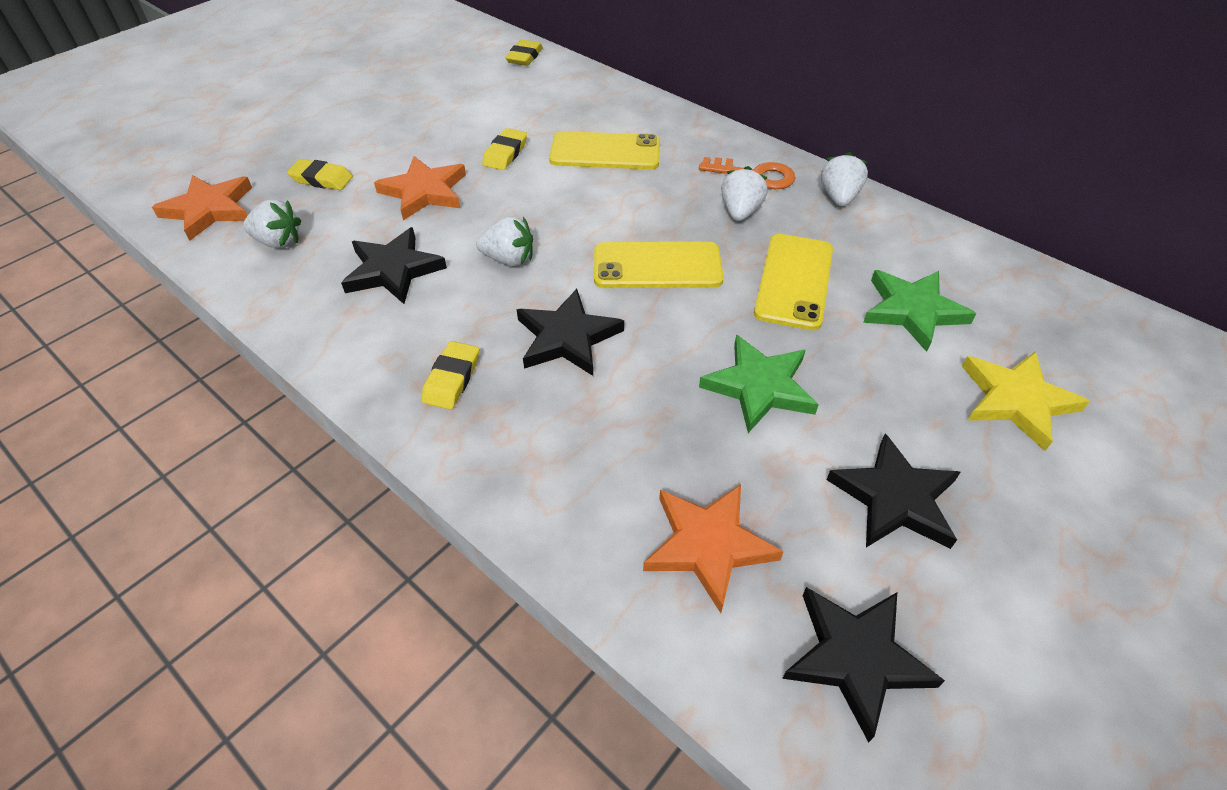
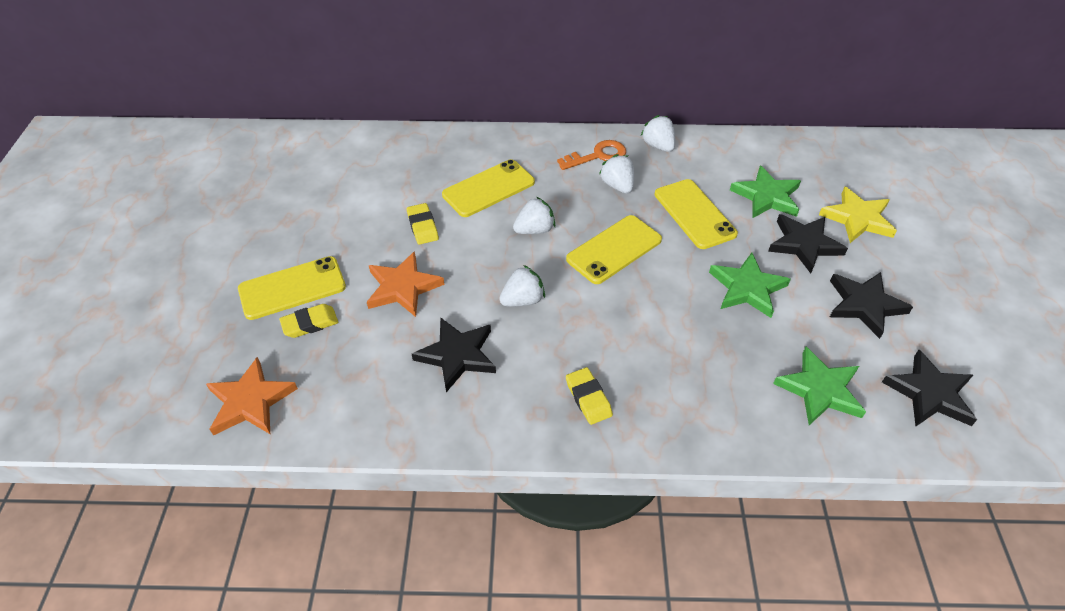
camera: 40 degrees left, 0 degrees up
(278, 242) = (344, 389): white strawberry -> white strawberry (534, 230)
(345, 146) = (292, 288): none -> yellow phone
(524, 57) = (337, 142): yellow eraser -> none
(567, 337) = (619, 327): black star -> black star (804, 244)
(708, 545) = (820, 389): orange star -> green star

